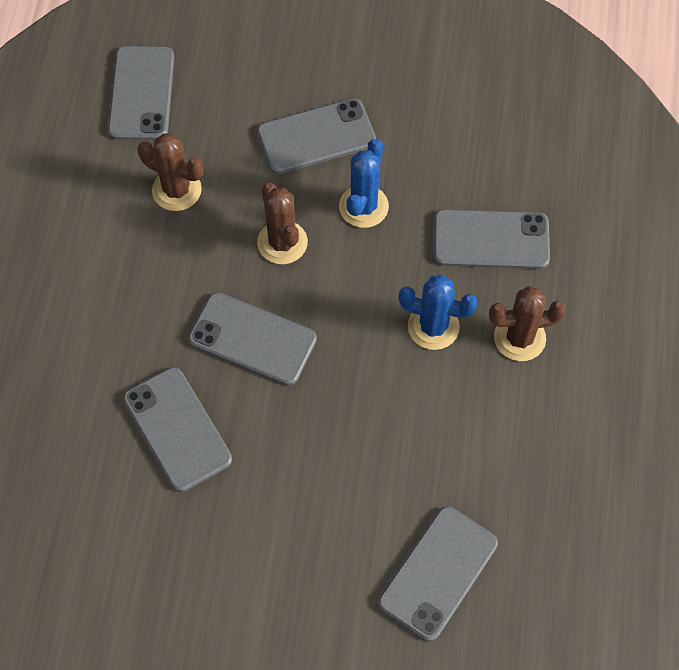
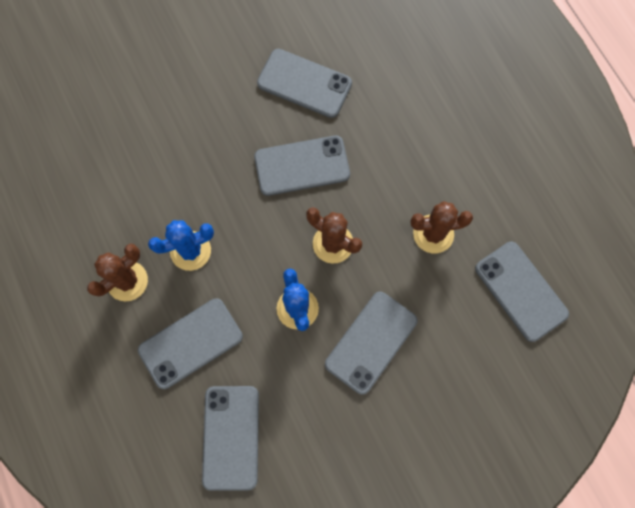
camera: 145 degrees right, 10 degrees up
(438, 573) = (92, 101): grey phone -> grey phone (231, 437)

